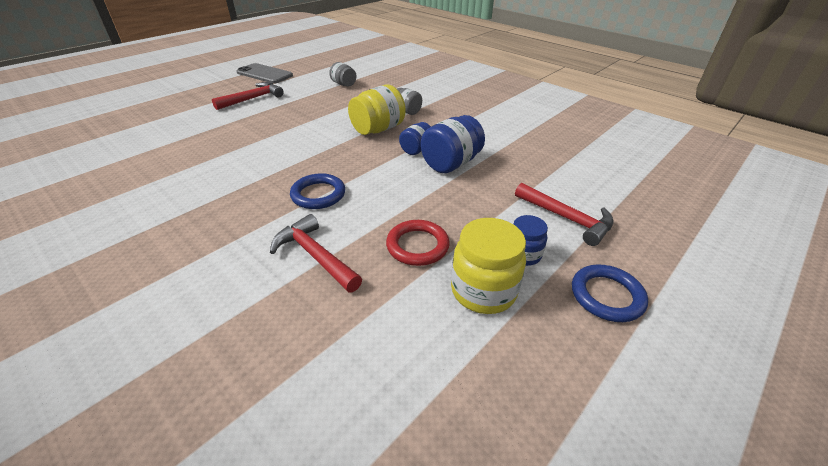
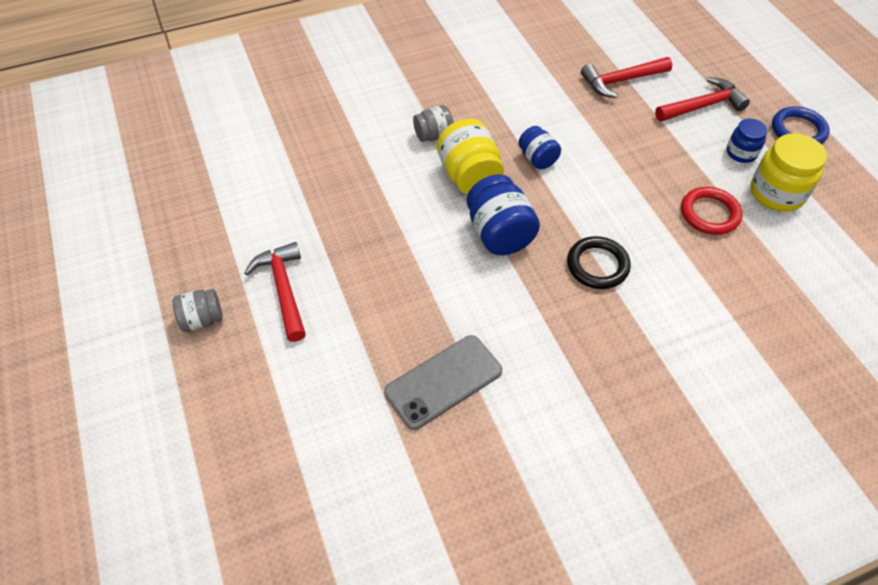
camera: 65 degrees left, 15 degrees up
(264, 74) = (181, 259): grey phone -> grey phone (443, 382)
(315, 256) = (702, 289): red hammer -> red hammer (621, 81)
(318, 194) = (597, 265): blue ring -> black ring
(344, 84) = (299, 172): grey jar -> grey jar (202, 319)
(451, 164) = (581, 142): blue jar -> blue jar (499, 233)

